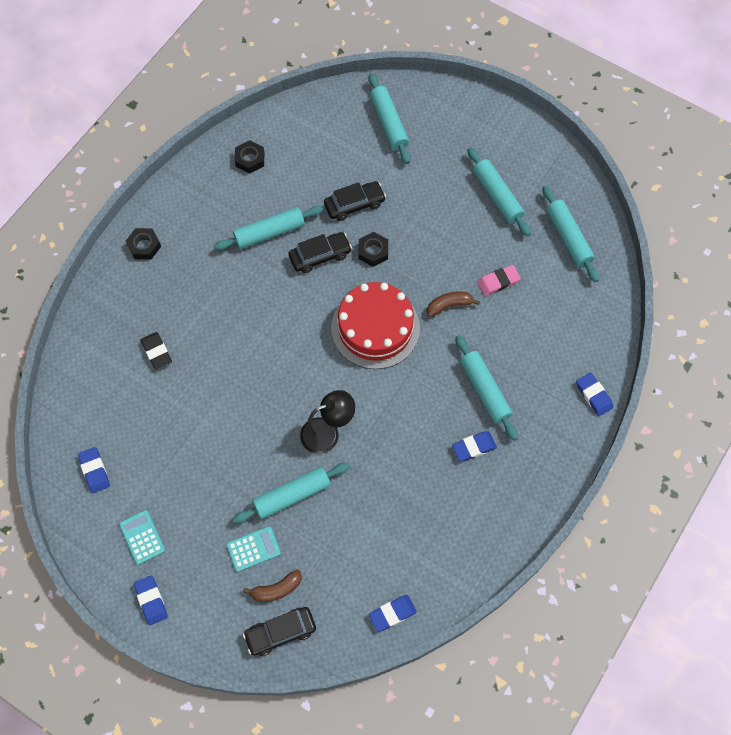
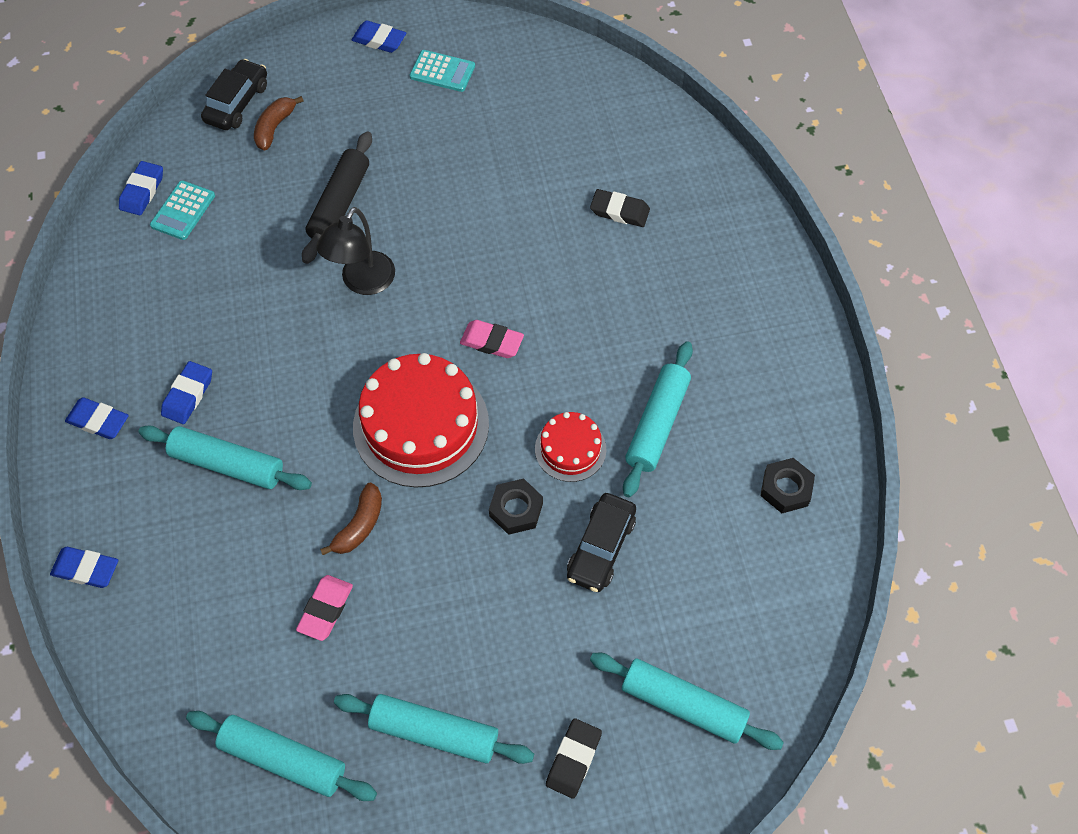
camera: 135 degrees right, 5 degrees down
(94, 471) = (547, 81): blue eraser -> blue eraser (98, 421)
(144, 246) = (766, 292): black nut -> none
(253, 549) = (330, 138): turquoise calculator -> turquoise calculator (183, 211)
(292, 495) = (339, 204): turquoise rolling pin -> black rolling pin
(298, 339) = (492, 342): none -> pink eraser
(320, 256) = (570, 449): black car -> red cake
(452, 141) = (573, 759): none -> black eraser

